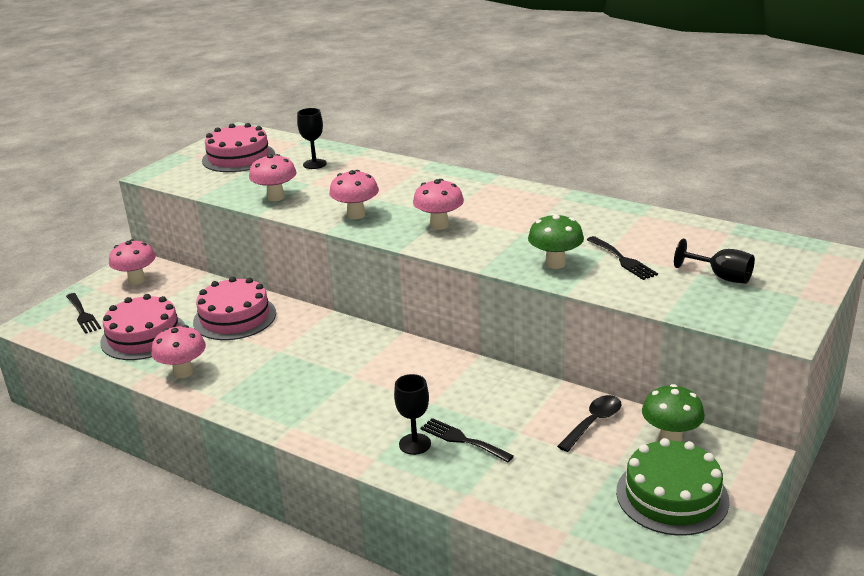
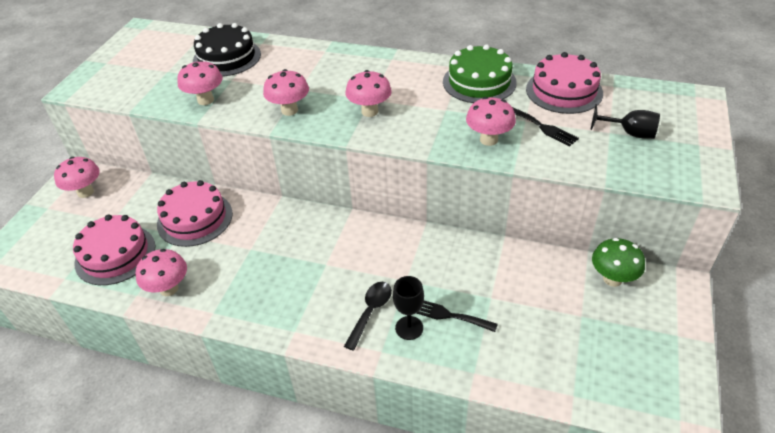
camera: 15 degrees left, 15 degrees up
(83, 315) = (46, 240): black fork -> none
(238, 157) = (151, 58): pink cake -> pink cake (564, 91)
(314, 164) = (227, 57): black goblet -> black cake
(555, 263) = (488, 140): green mushroom -> pink mushroom
(593, 422) = (546, 275): black spoon -> black spoon (370, 312)
(672, 496) = (638, 338): green cake -> green cake (479, 82)

